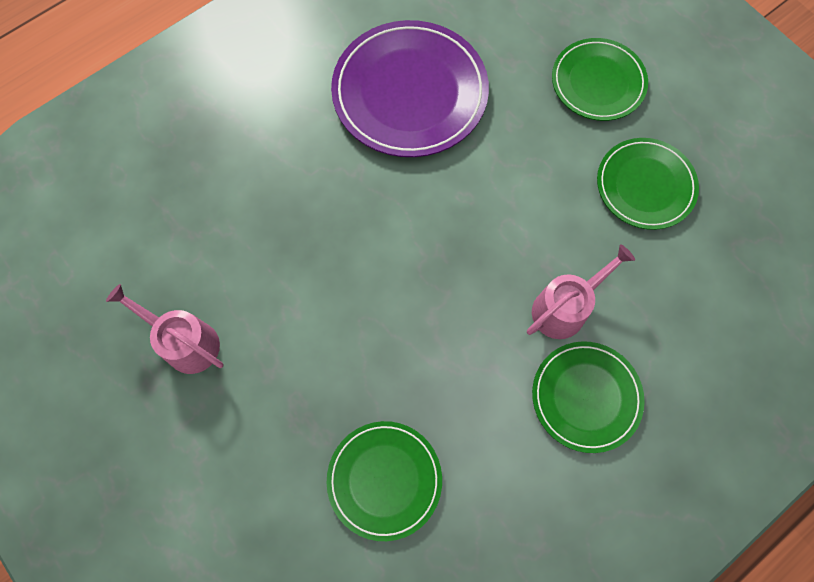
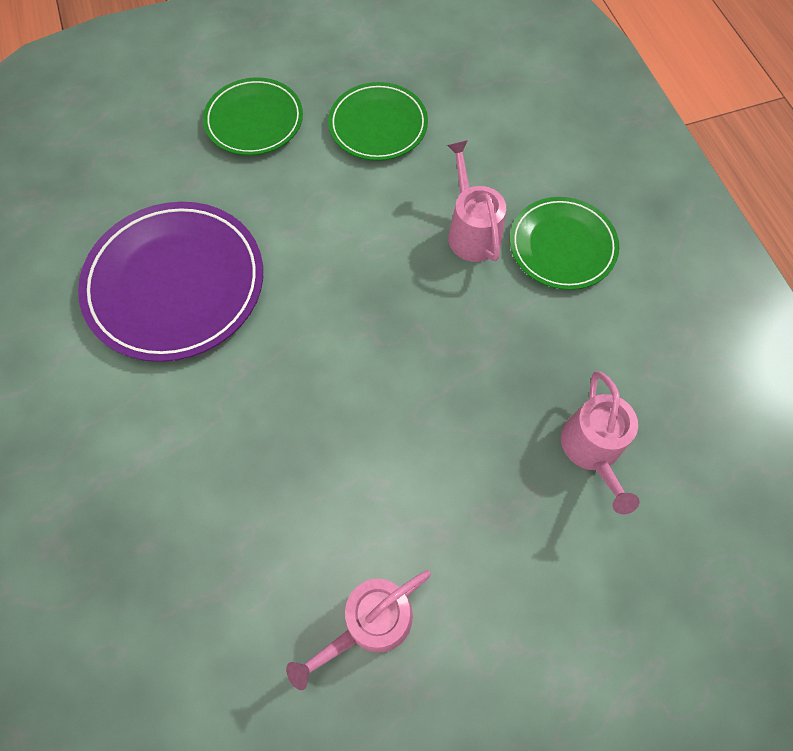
camera: 70 degrees left, 5 degrees down
(384, 480) = (592, 449): green plate -> pink watering can

